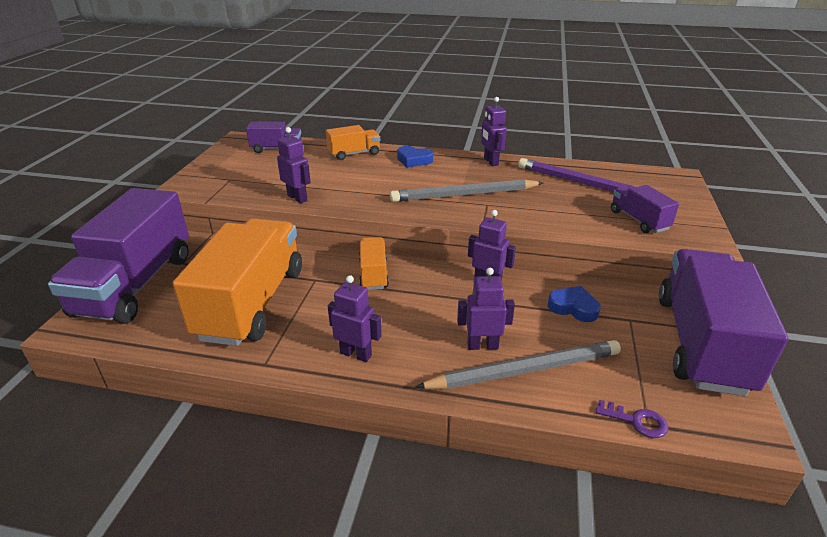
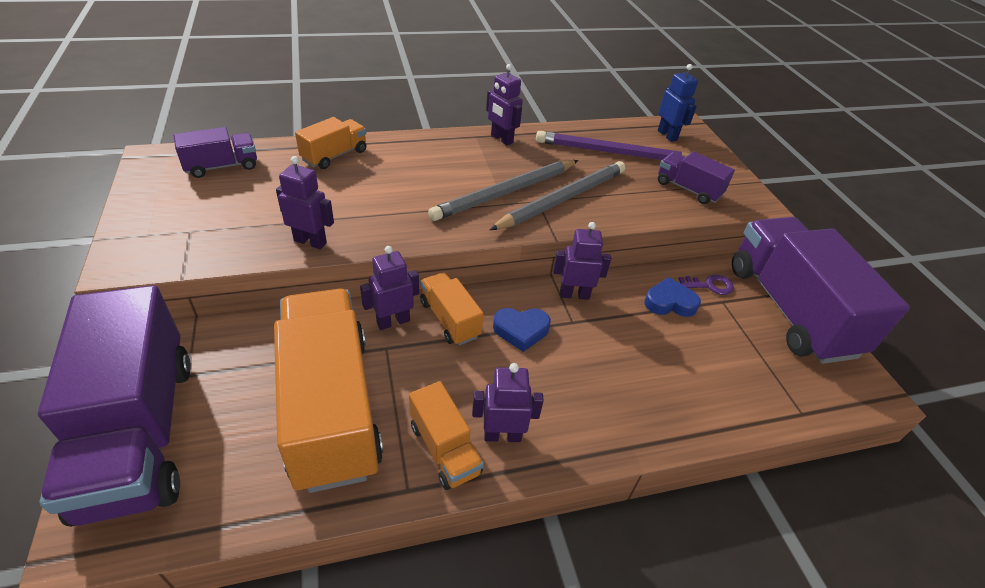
camera: 30 degrees left, 10 degrees up
(307, 349) = (444, 449): none -> orange truck
(414, 160) = (415, 152): blue heart -> blue heart (521, 330)
(482, 345) = (619, 377): purple robot -> purple robot (393, 321)
(524, 370) = (673, 393): grey pencil -> grey pencil (562, 199)
(636, 421) = (793, 414): purple key -> purple key (710, 285)
(652, 180) = (667, 135): none -> blue robot

